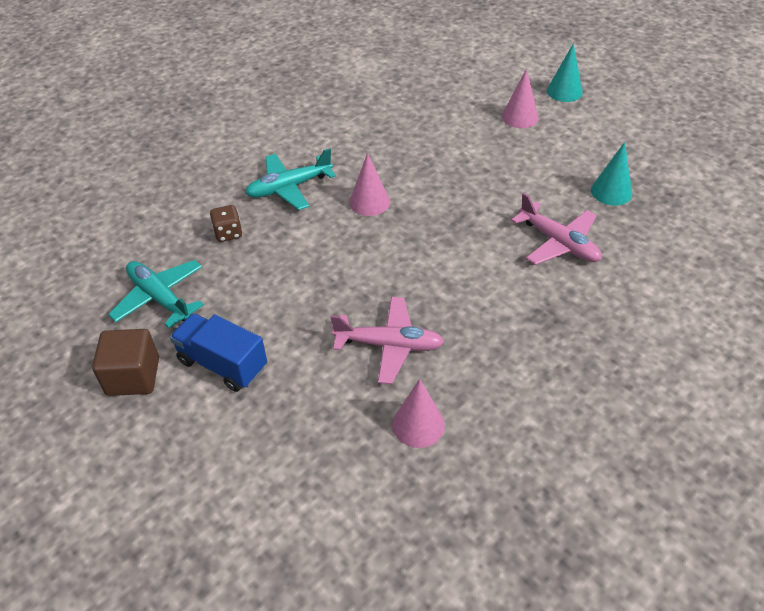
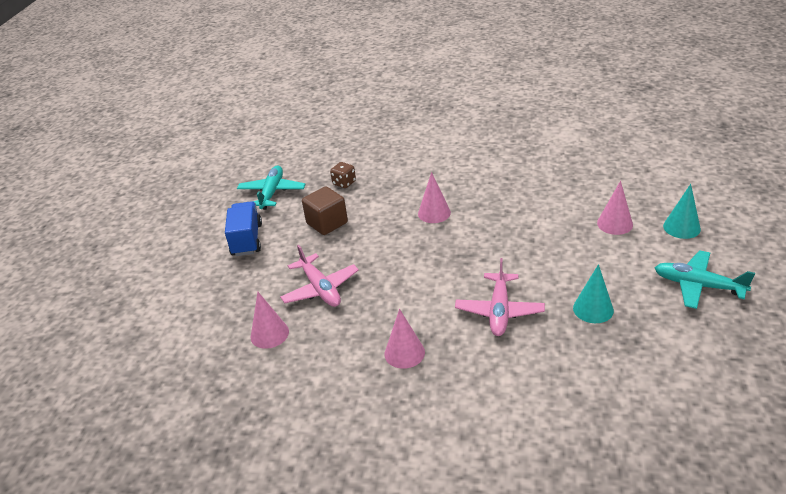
camera: 55 degrees right, 10 degrees down
(133, 376) = (212, 218): brown cube -> brown cube (327, 223)
(289, 187) = (408, 179): turquoise plane -> turquoise plane (698, 285)
(553, 334) = (404, 353): none -> pink cone

